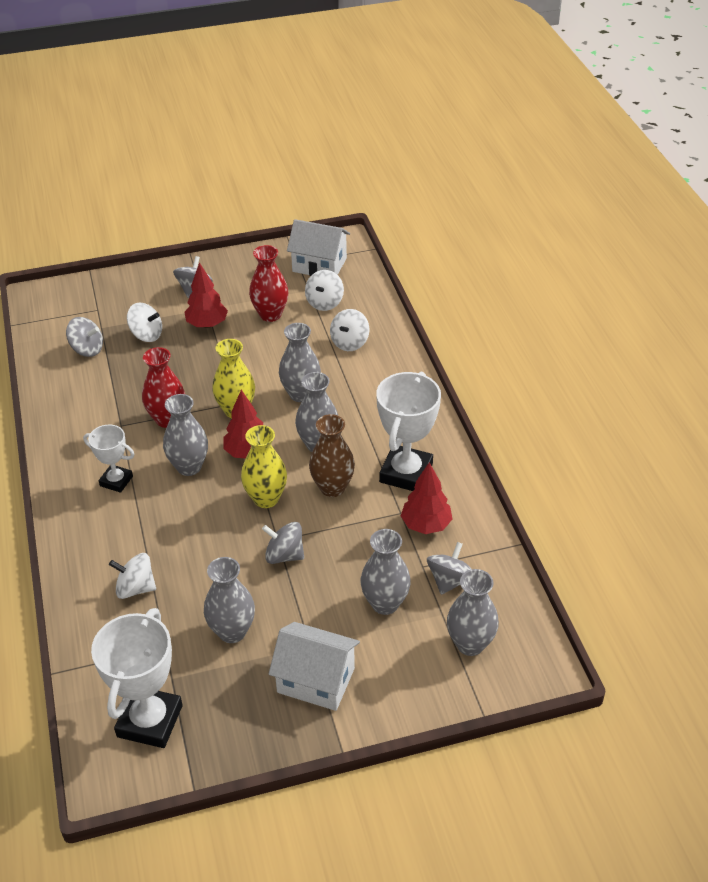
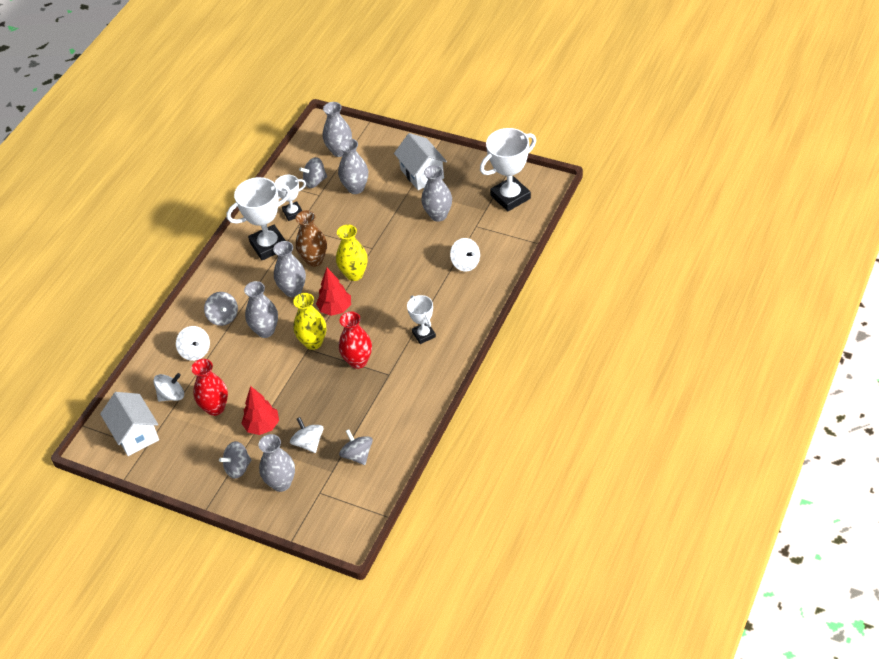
camera: 135 degrees left, 5 degrees up
(189, 467) = (376, 319): grey vase -> grey vase (281, 483)
(284, 555) = (377, 238): grey spinning top -> grey spinning top (223, 317)
(349, 342) = (195, 351): white spinning top -> white spinning top turned 75 degrees clockwise
(426, 525) = (293, 213): red tree -> white trophy

